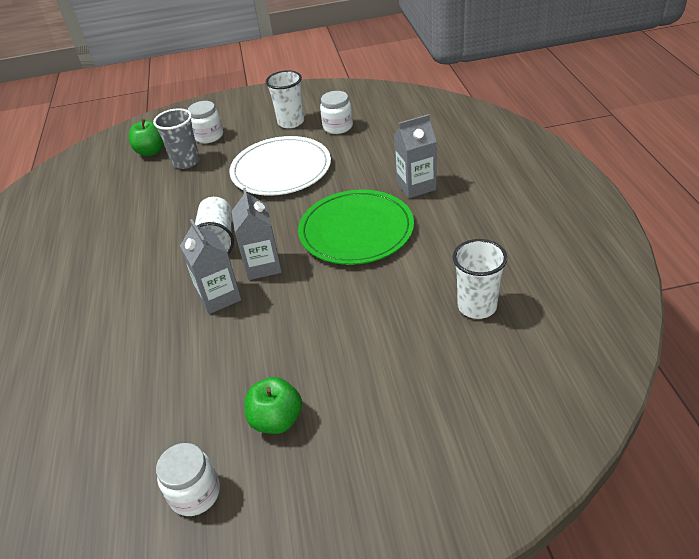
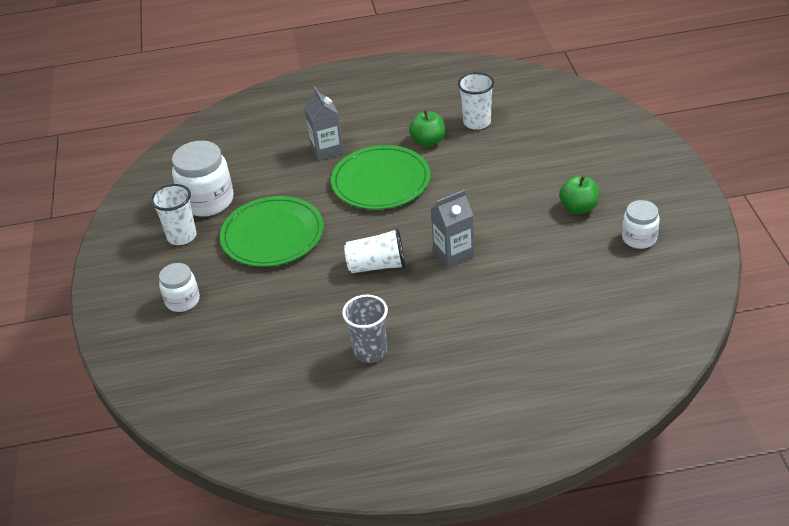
camera: 90 degrees left, 0 degrees up
(151, 151) = (196, 348): green apple -> green apple (428, 141)
(186, 162) = (230, 312): grey cup -> grey cup (370, 351)
(263, 265) = (417, 232): grey carton -> none
(281, 169) = (272, 235): white plate -> green plate
(338, 127) = (207, 201): white jar -> white jar, size x1.68

